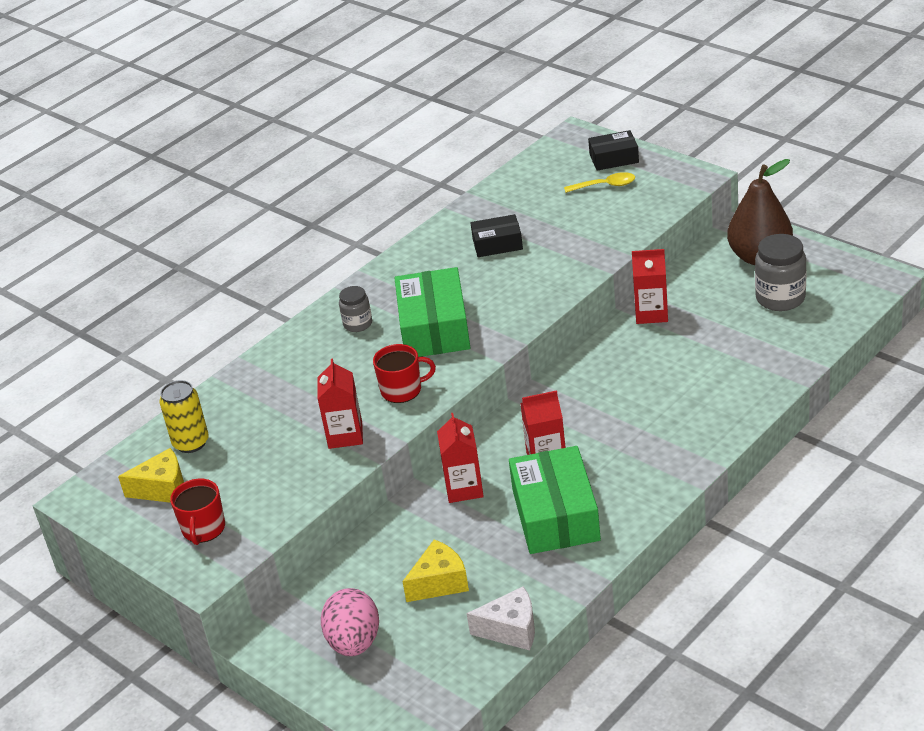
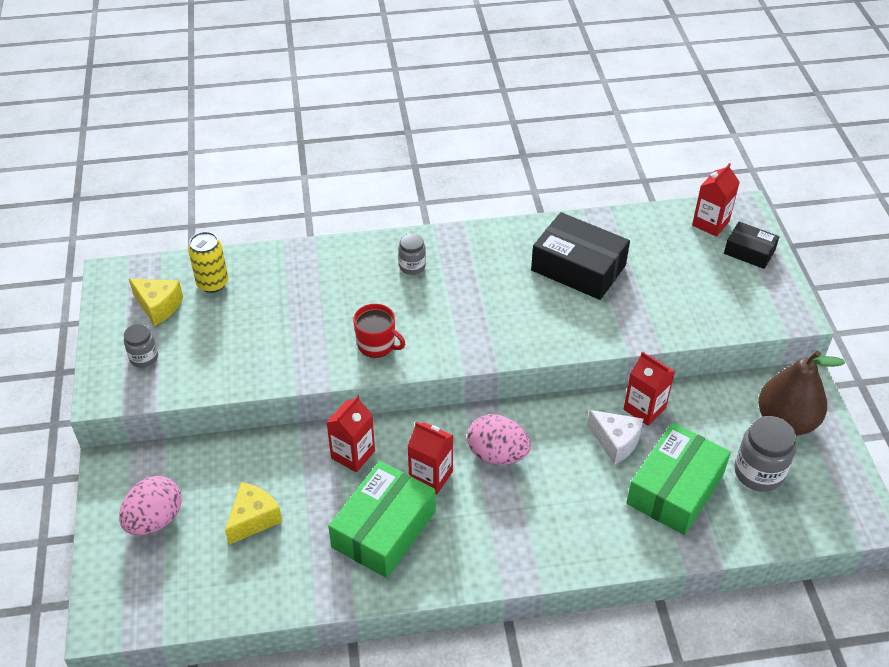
camera: 35 degrees right, 10 degrees up
(203, 529) = (144, 358): red mug -> grey jar
(345, 435) = (302, 353): red carton -> red carton (710, 223)
(434, 328) = (455, 308): green box -> green box (675, 489)
(440, 582) = (253, 519): yellow cheese -> yellow cheese turned 60 degrees counterclockwise
(497, 244) = (578, 268): black box -> black box, size x1.79
(511, 630) = (250, 599): white cheese -> white cheese (615, 442)
(579, 412) = (497, 454): none -> pink egg
(605, 186) = (714, 272): yellow spoon -> none

